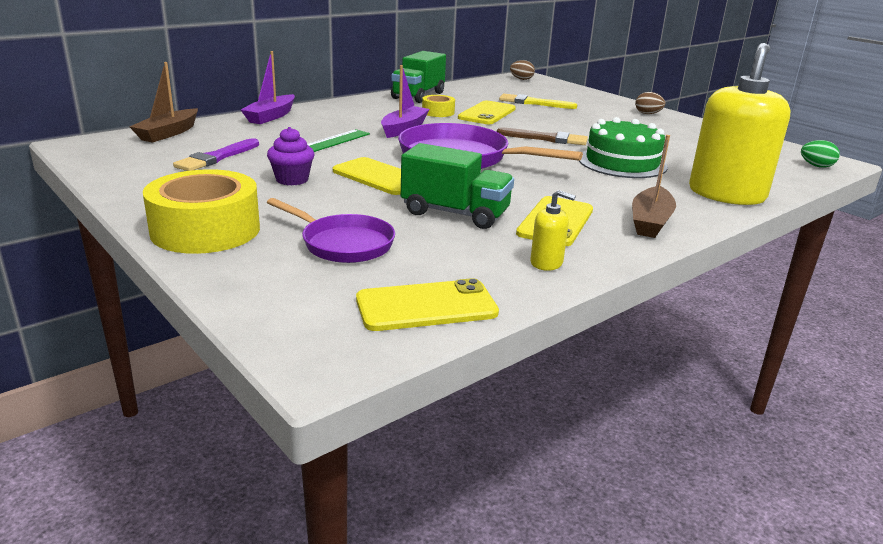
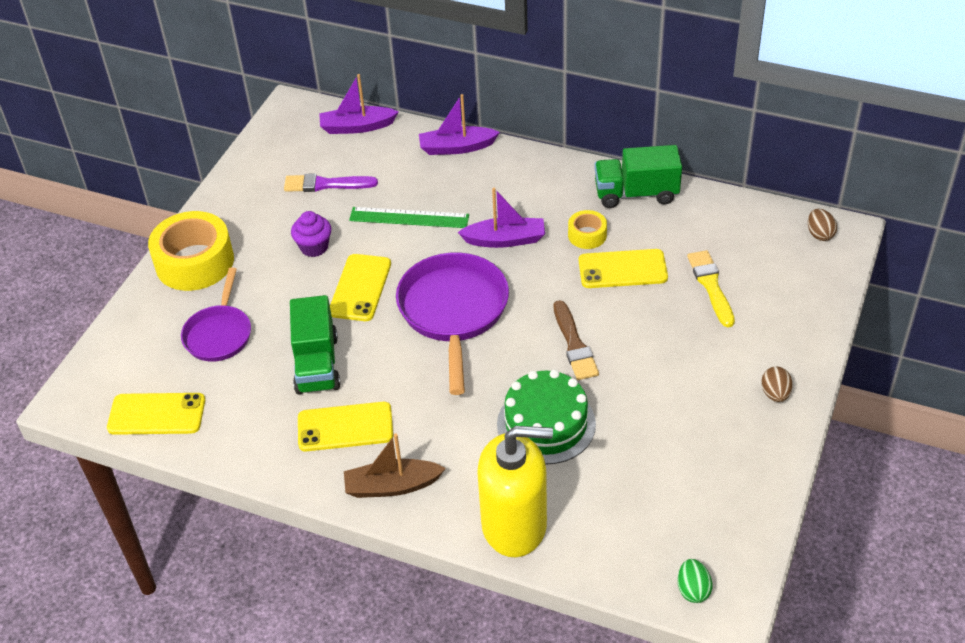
camera: 65 degrees right, 20 degrees up
(168, 133) = (357, 127): brown boat -> purple boat
(426, 306) = (156, 414): yellow phone -> yellow phone turned 45 degrees counterclockwise
(546, 263) = (261, 448): yellow soap dispenser -> none

